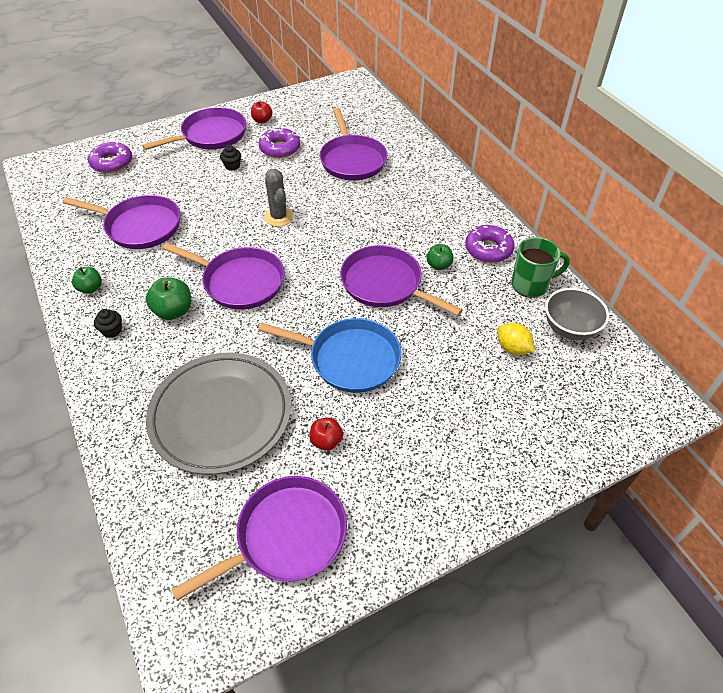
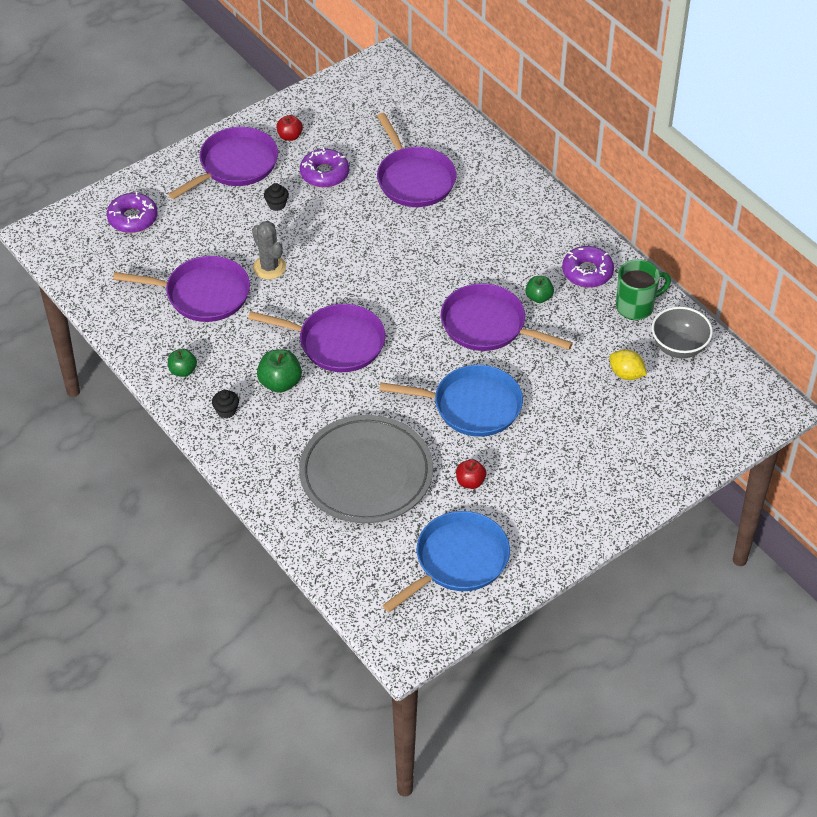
camera: 10 degrees left, 0 degrees up
(279, 217) = (352, 263): grey cactus -> grey cactus (269, 267)
(286, 536) = (458, 560): purple pan -> blue pan

